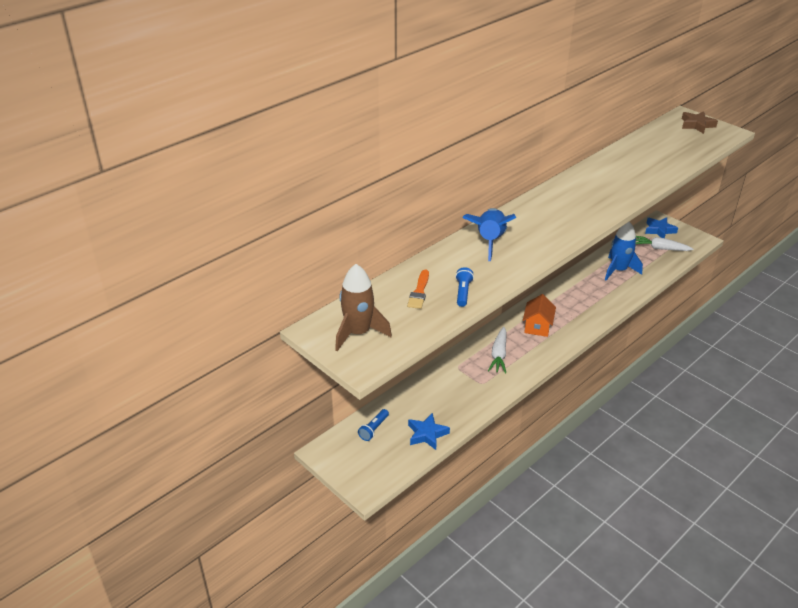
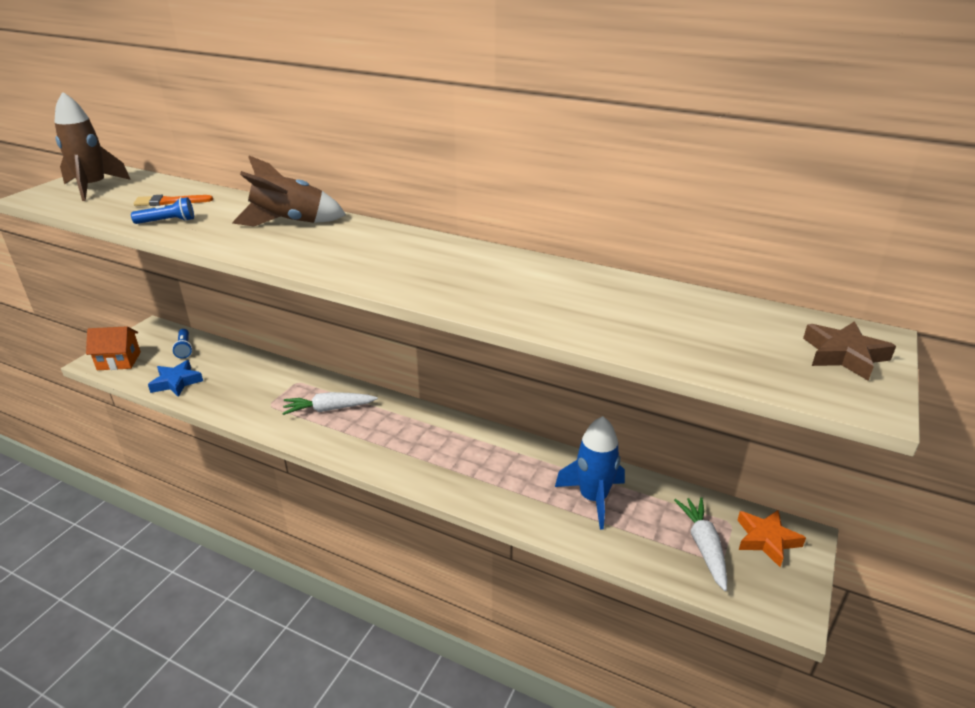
camera: 70 degrees right, 5 degrees down
(373, 429) = (184, 349): blue flashlight -> blue flashlight turned 120 degrees counterclockwise
(490, 241) = (289, 222): blue rocket -> brown rocket
(537, 326) = (401, 432): orange house -> orange house (119, 361)
(659, 230) = (766, 540): blue star -> orange star

